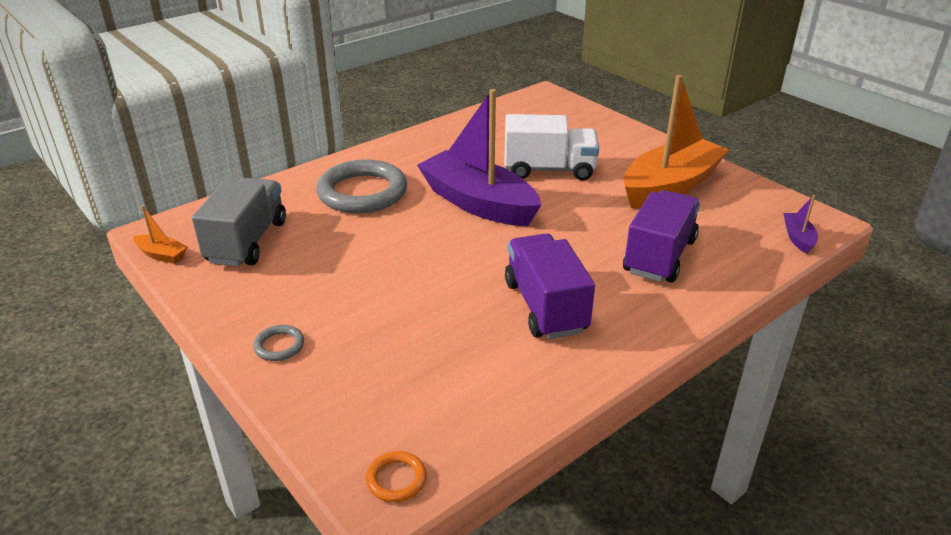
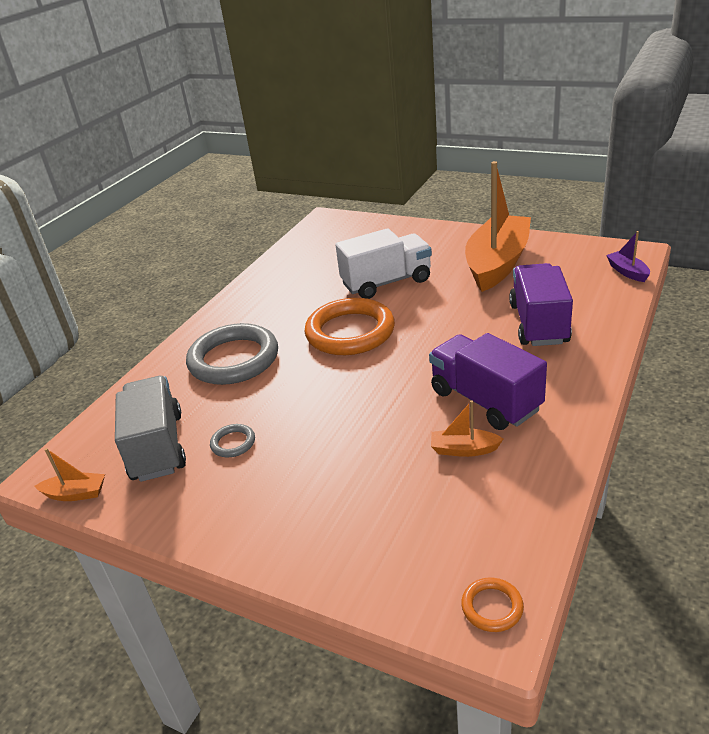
camera: 20 degrees left, 0 degrees up
(279, 346) = (276, 533): grey ring -> grey ring (233, 443)
(478, 203) = (350, 332): purple boat -> orange ring
(488, 341) = (464, 449): none -> orange boat

